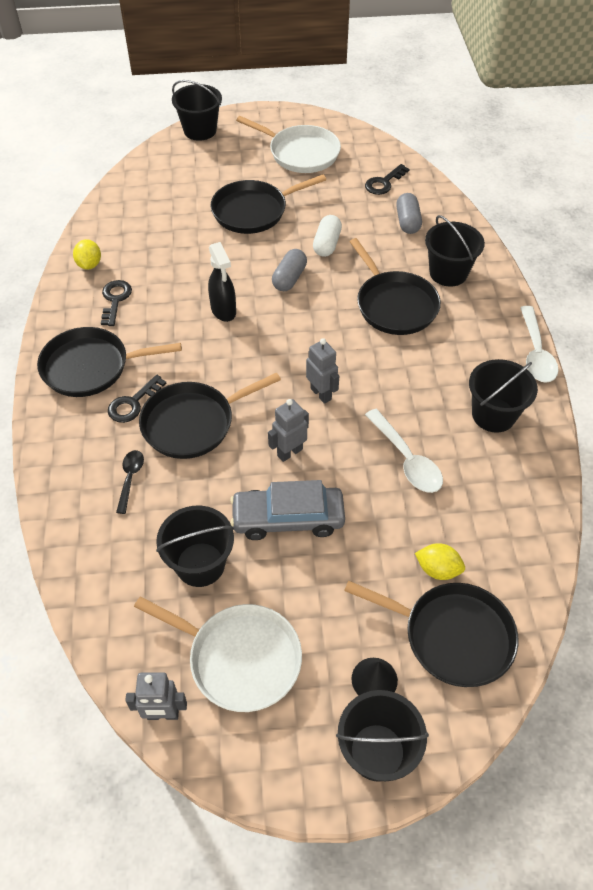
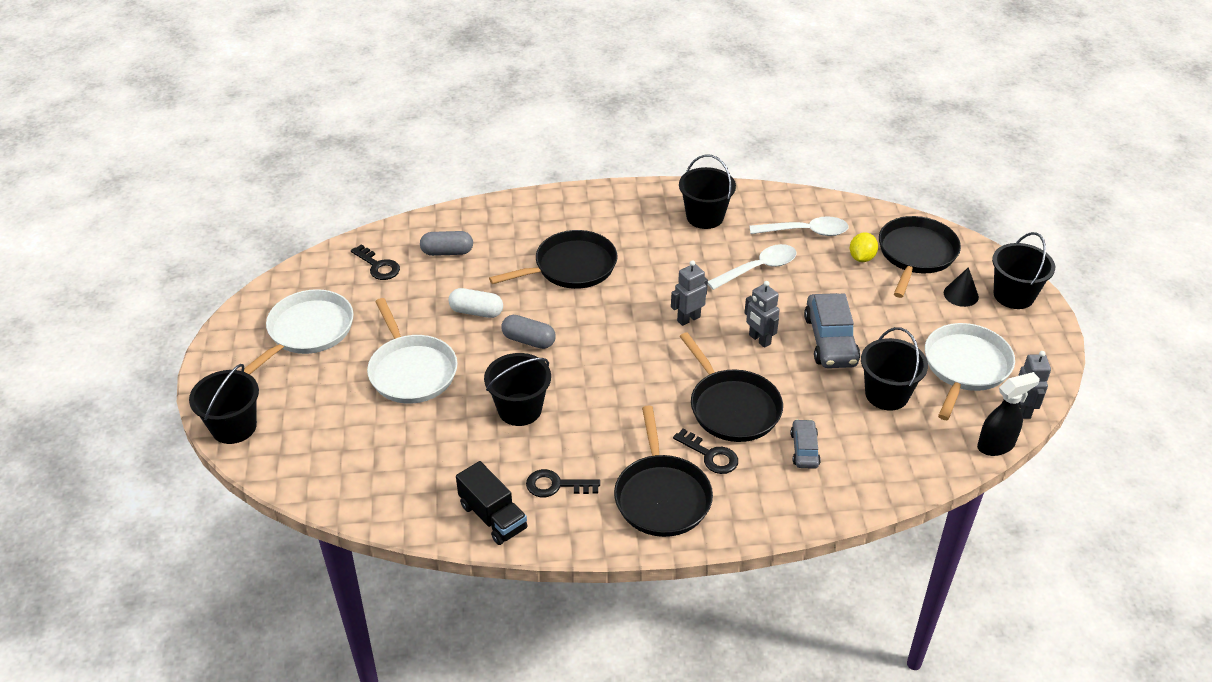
camera: 90 degrees left, 10 degrees down
(89, 264) = (493, 517): yellow lemon -> black truck
(130, 478) = (804, 449): black spoon -> grey car
(223, 311) = (576, 391): black spray bottle -> black spray bottle (996, 445)
(253, 211) = (411, 371): black pan -> white pan
(448, 273) = (527, 230): black bucket -> black bucket (519, 409)
(536, 353) = (633, 187): white spoon -> white spoon (805, 232)

